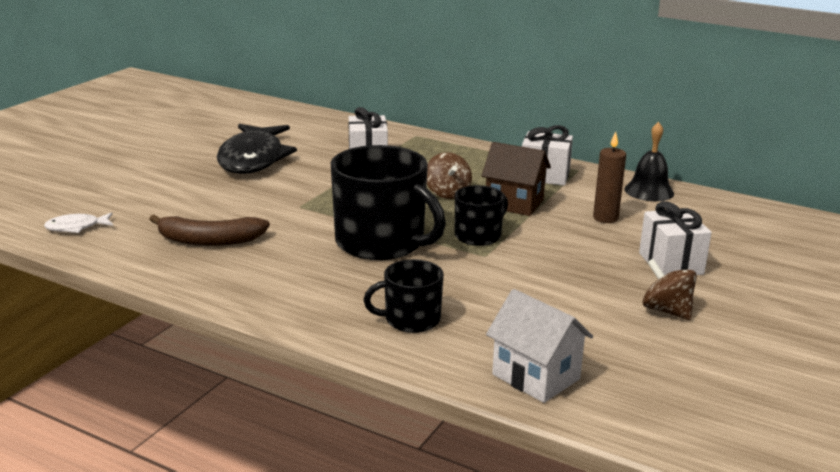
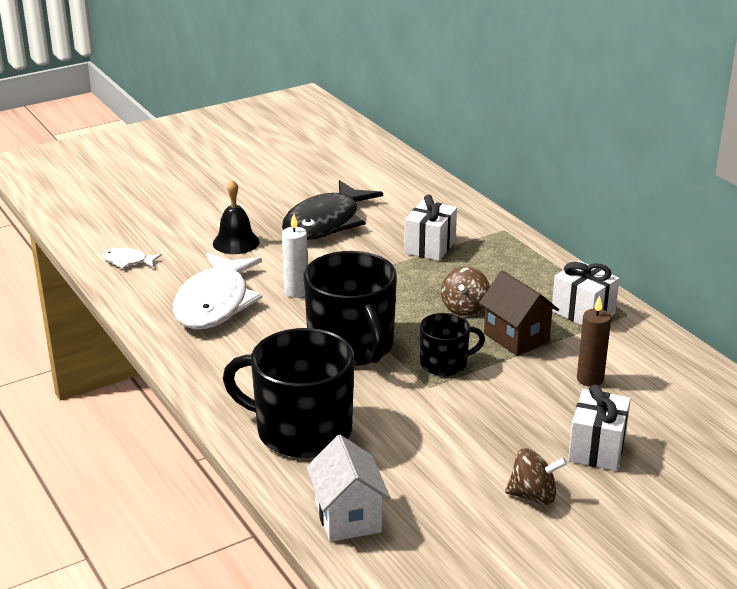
camera: 30 degrees right, 5 degrees up
(209, 240) = (215, 303): brown banana -> white fish
(282, 214) = (296, 292): none -> white candle
(411, 319) = (301, 430): black mug -> black mug, size x1.87
(649, 191) = (674, 360): black bell -> black bell (236, 242)
(666, 310) = (533, 495): brown spinning top -> brown spinning top turned 105 degrees clockwise

